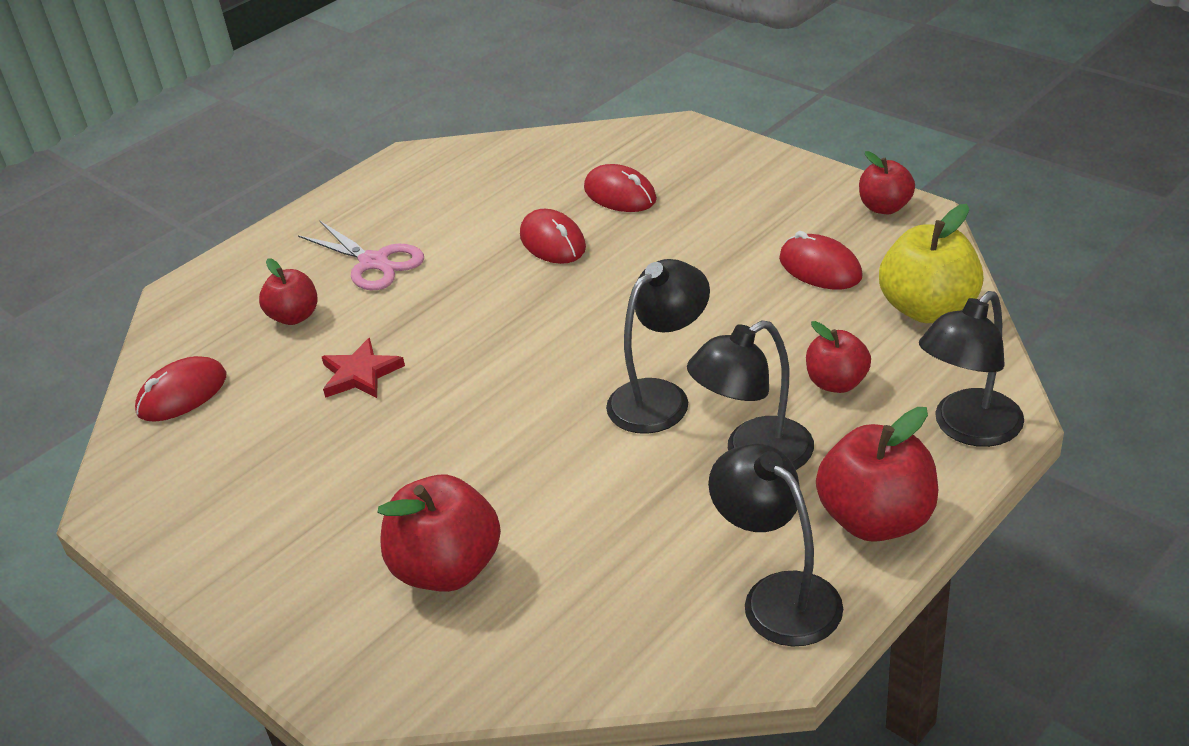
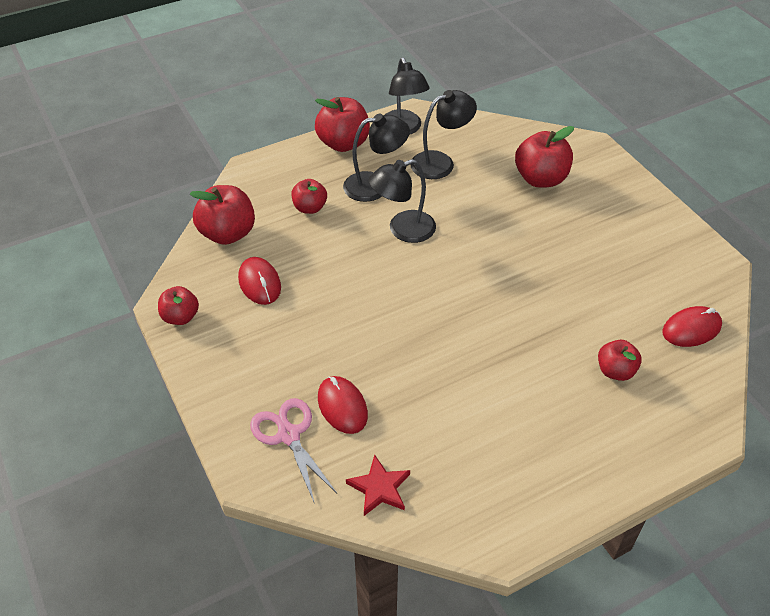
camera: 165 degrees left, 10 degrees up
(360, 374) = (572, 304): red star -> red star (379, 488)
(374, 263) = (551, 405): pink scissors -> pink scissors (289, 435)
(553, 242) = (413, 374): red mouse -> none
(928, 309) = (228, 233): yellow apple -> red apple
(968, 429) = (271, 167): black lamp -> black lamp (440, 162)

